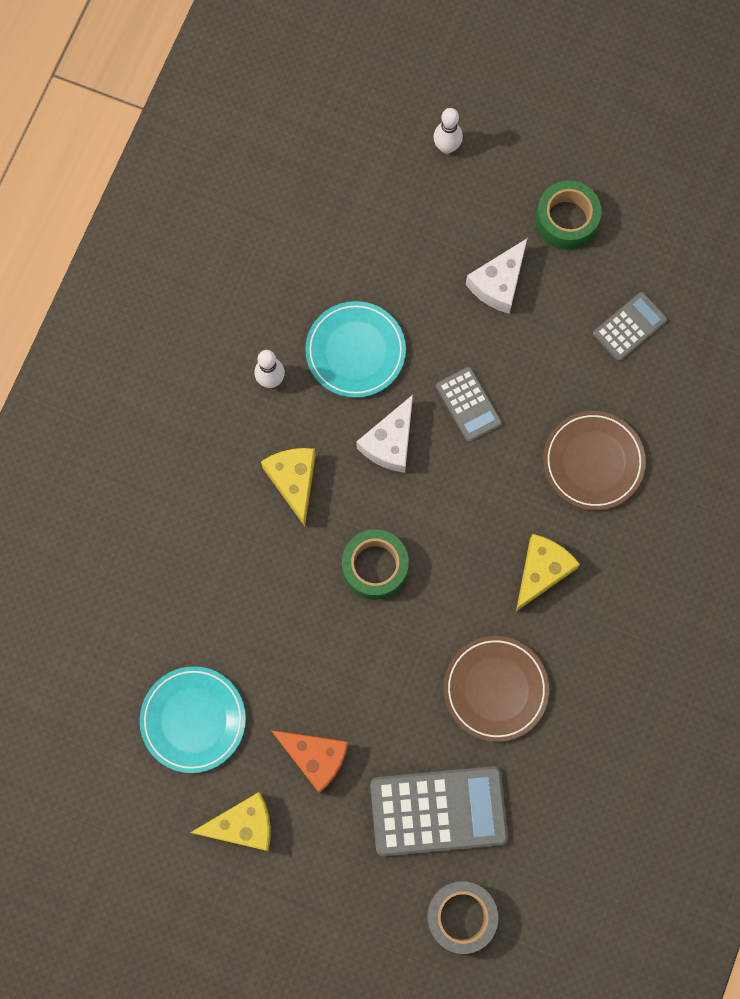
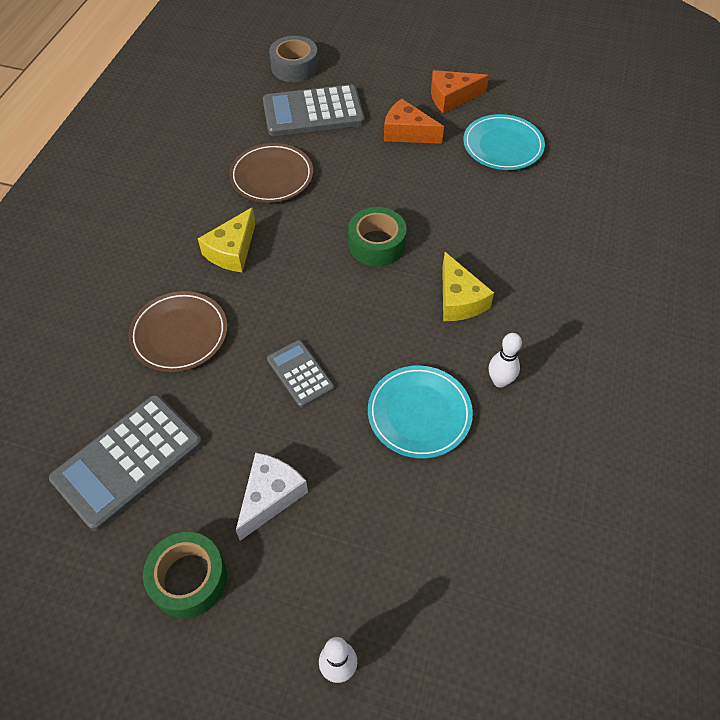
camera: 175 degrees right, 20 degrees down
(243, 825) = (451, 97): yellow cheese -> orange cheese
(390, 442) = (374, 336): white cheese -> none
(629, 327) = (128, 461): grey calculator -> grey calculator, size x1.81

